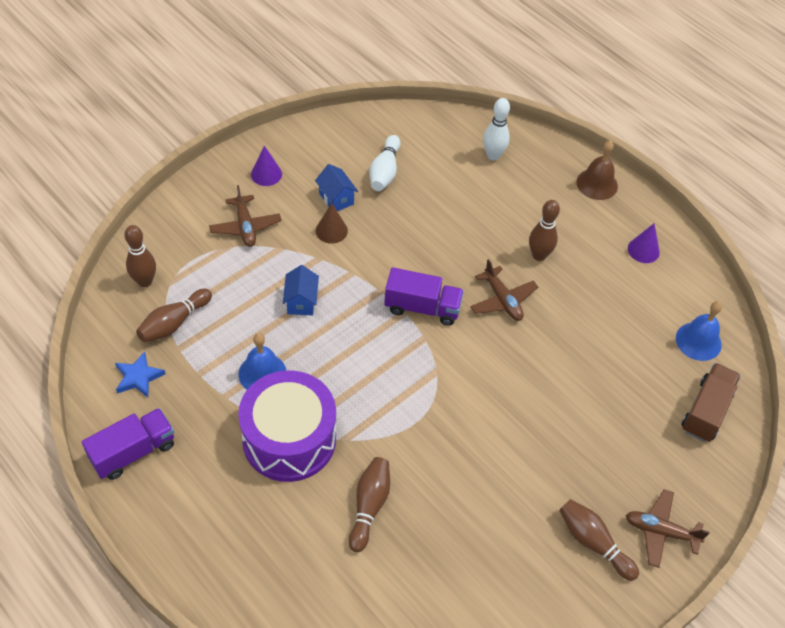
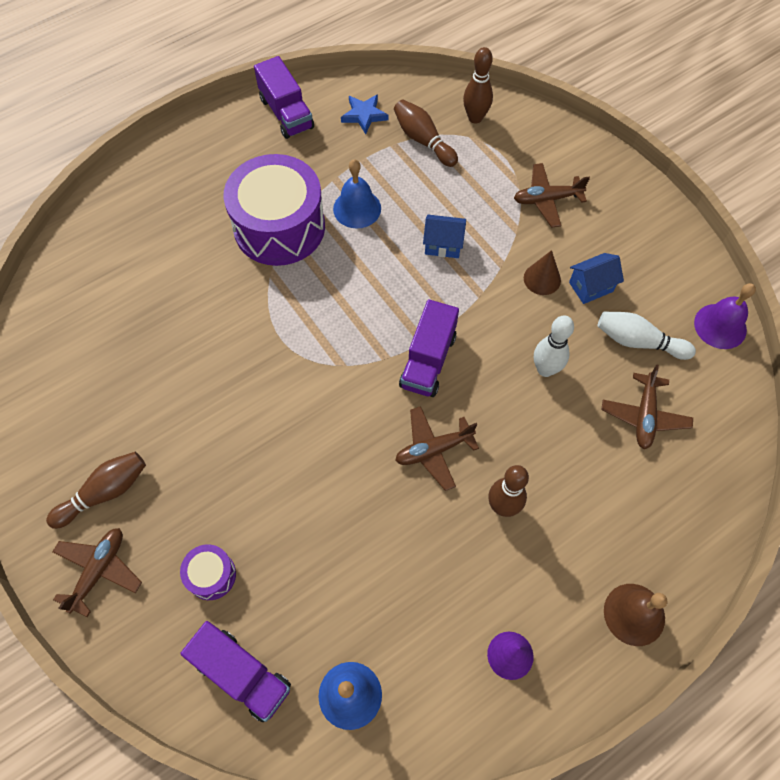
camera: 100 degrees right, 10 degrees up
(266, 174) = (625, 221): purple cone -> none
(364, 123) = (720, 326): none -> purple bell
(369, 506) = (194, 288): brown bowling pin -> none
(448, 171) = (644, 415): none -> brown plane
(493, 155) = (678, 476): white bowling pin -> white bowling pin (545, 369)
(641, 444) = (211, 575): none -> purple drum
(706, 411) = (242, 674): brown truck -> purple truck

